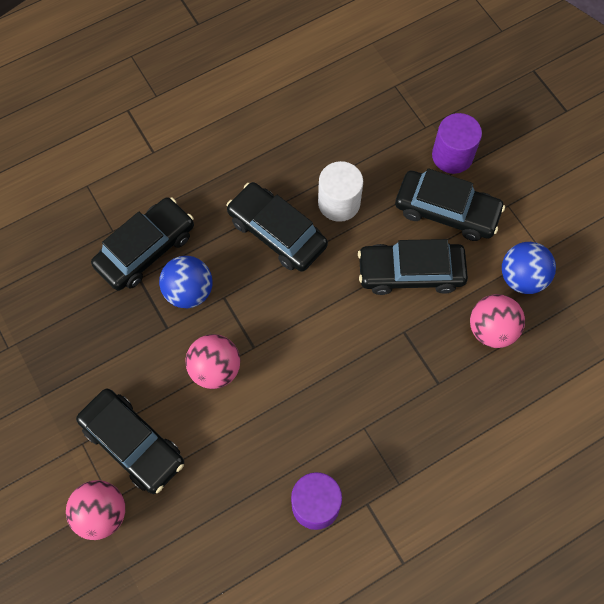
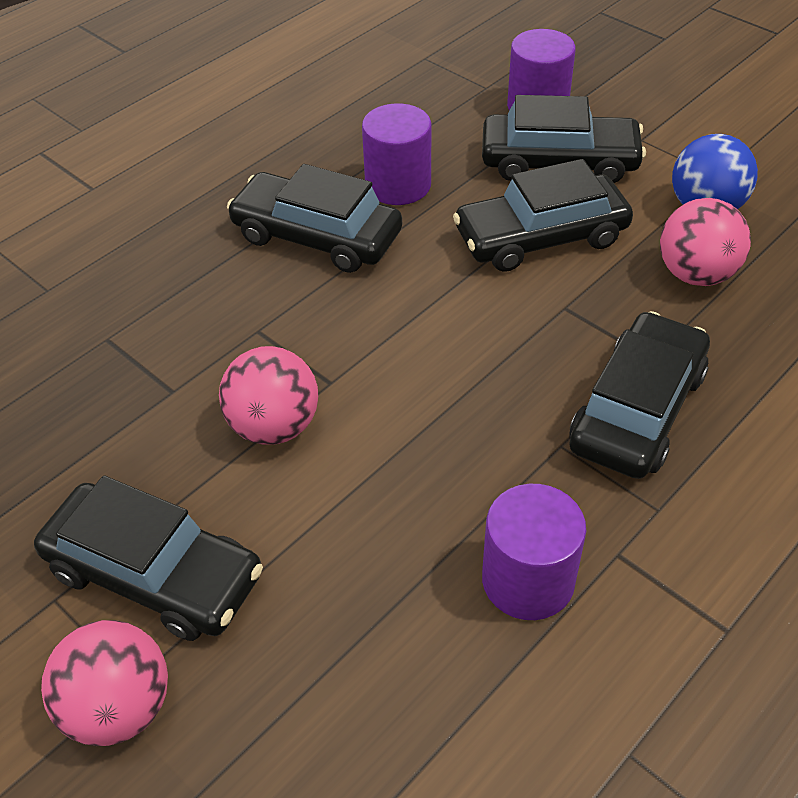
camera: 15 degrees left, 20 degrees down
(145, 249) = (109, 300): black car -> black car (637, 410)
(189, 291) = (197, 335): blue ball -> none
(339, 203) = (398, 185): white cylinder -> purple cylinder

